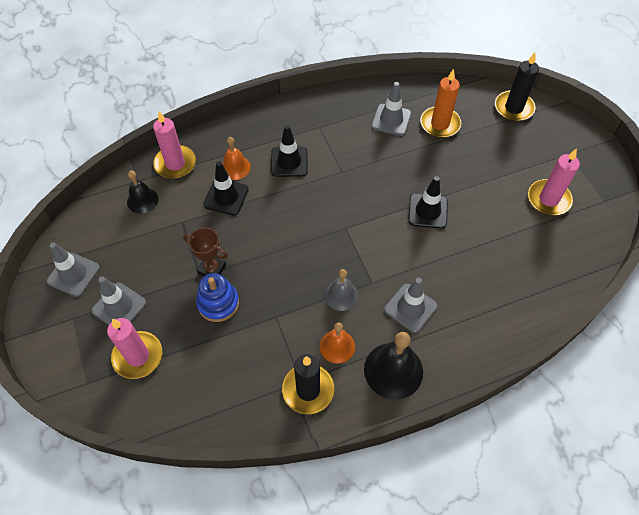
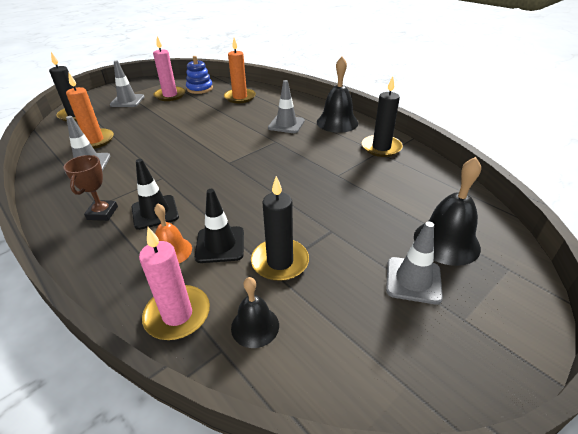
camera: 110 degrees left, 20 degrees down
(73, 274) = (413, 352): grey traffic cone -> grey traffic cone (127, 101)
(138, 356) = (446, 242): pink candle -> black bell
(186, 229) = (280, 262): none -> black candle
(212, 269) = (317, 225): brown trophy -> brown trophy (102, 213)
(218, 303) = (350, 209): blue stacking toy -> blue stacking toy (200, 89)
(337, 346) = (338, 144): orange bell -> none
(341, 295) = (295, 151): grey bell -> none
(427, 211) = (196, 131): black traffic cone -> none
(517, 278) = (240, 97): none -> orange candle

